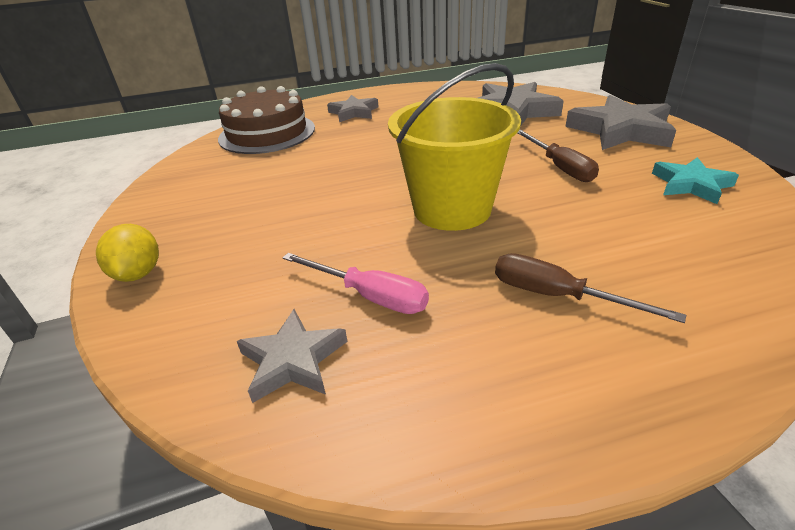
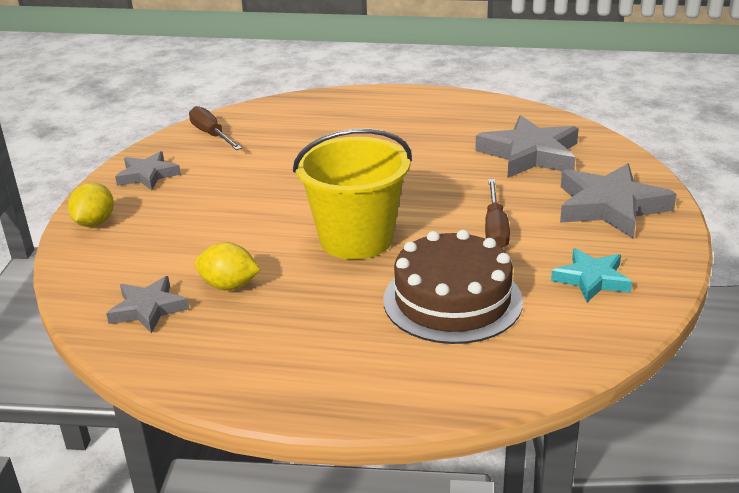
camera: 25 degrees right, 5 degrees down
(267, 133) = (275, 120): brown cake -> brown cake (452, 300)
(354, 112) = (374, 115): grey star -> grey star (147, 175)
(369, 296) = (229, 286): pink screwdriver -> yellow lemon
(557, 296) = (356, 327): brown screwdriver -> brown screwdriver (211, 135)

